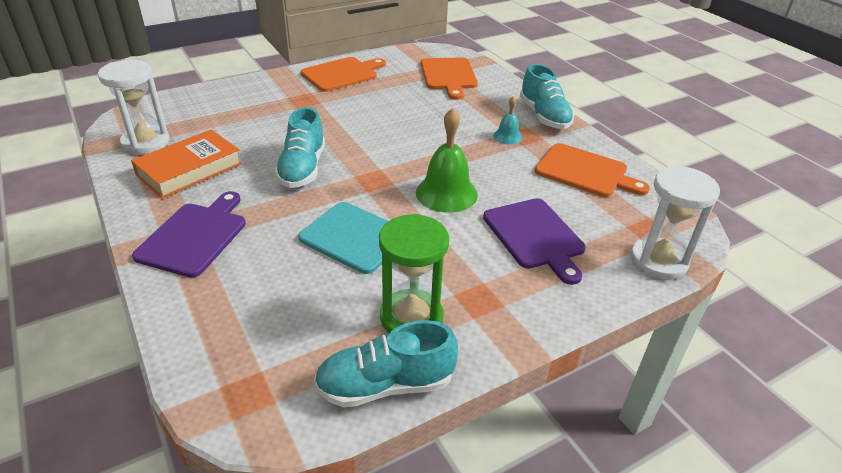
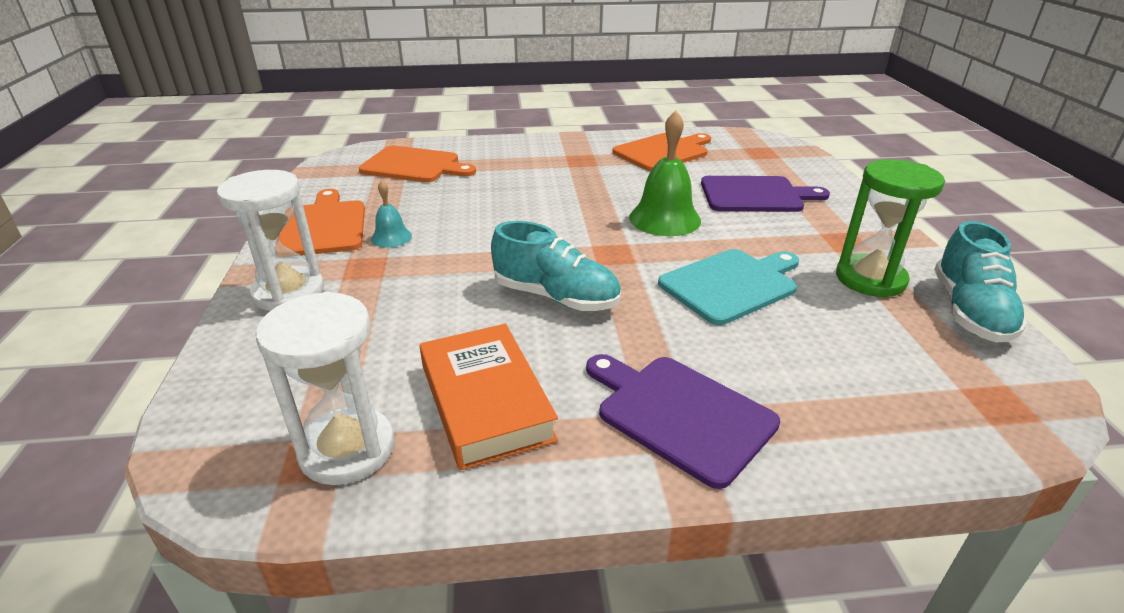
camera: 65 degrees left, 5 degrees down
(507, 136) = (576, 167): turquoise bell -> turquoise bell (391, 237)
(544, 116) = (551, 143): turquoise shoe -> none
(658, 261) = (803, 160): white hourglass -> white hourglass (288, 292)

